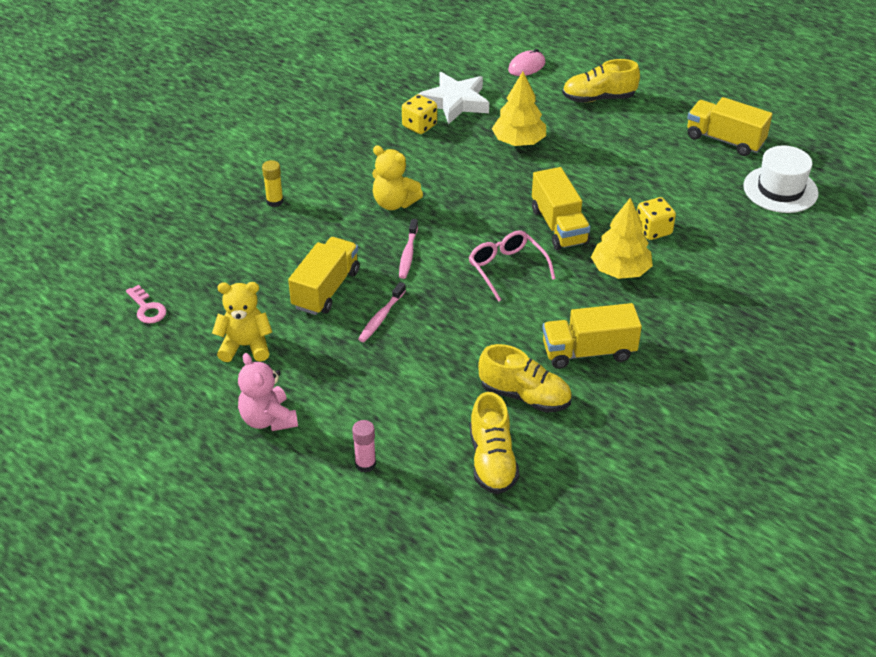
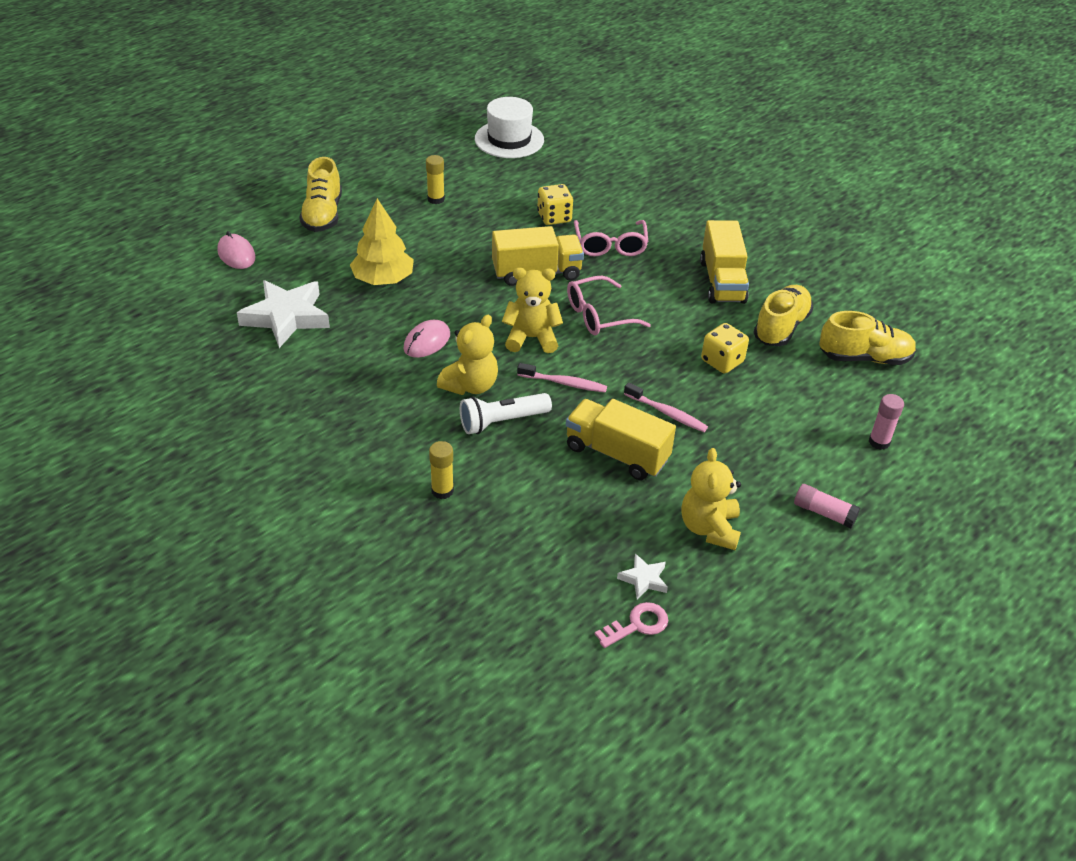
camera: 85 degrees left, 0 degrees up
(191, 310) = (644, 579): none -> white star
(268, 419) = (824, 513): pink teddy bear -> pink glue stick
(354, 223) = (502, 421): none -> white flashlight
(419, 126) = (324, 351): yellow dice -> yellow dice (722, 361)
(443, 174) = (427, 342): none -> pink mouse
(463, 231) = (531, 338): none -> yellow teddy bear
(620, 270) = (610, 246): yellow tree -> pink glasses
(651, 155) = (436, 199): none -> yellow glue stick
(724, 140) = (424, 153): yellow truck -> none

